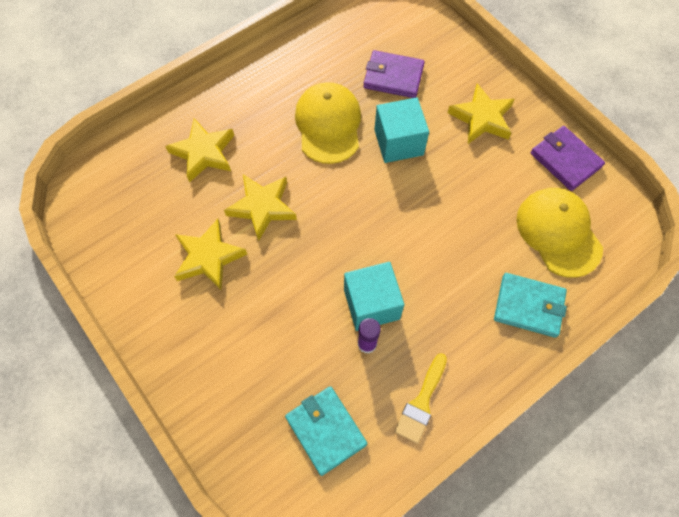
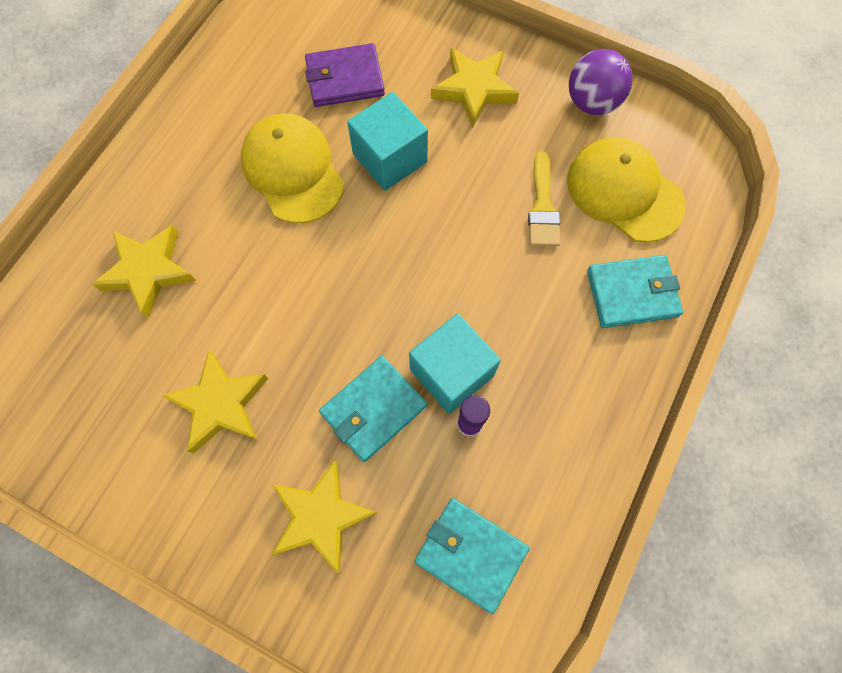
camera: 25 degrees left, 5 degrees up
(262, 207) = (259, 310): yellow star -> yellow star (321, 517)
(306, 305) = (373, 409): none -> turquoise wallet
(421, 402) = (566, 465): yellow brush -> yellow brush (542, 207)
(565, 160) = (592, 102): purple wallet -> purple ball

